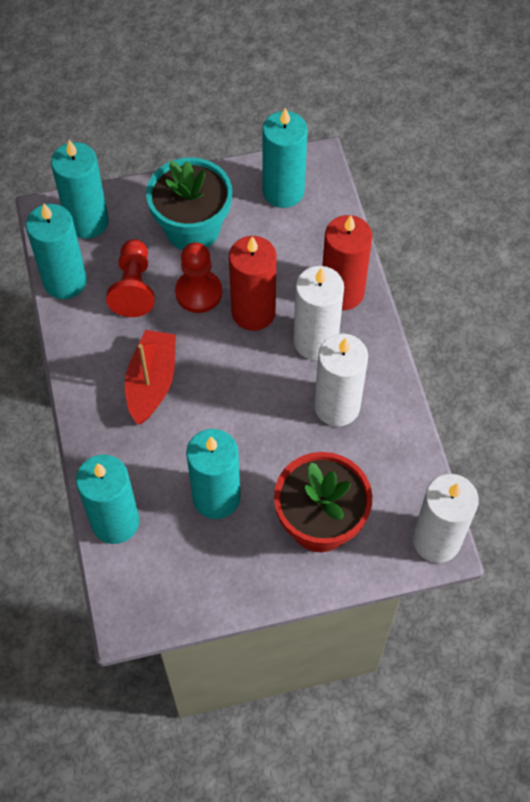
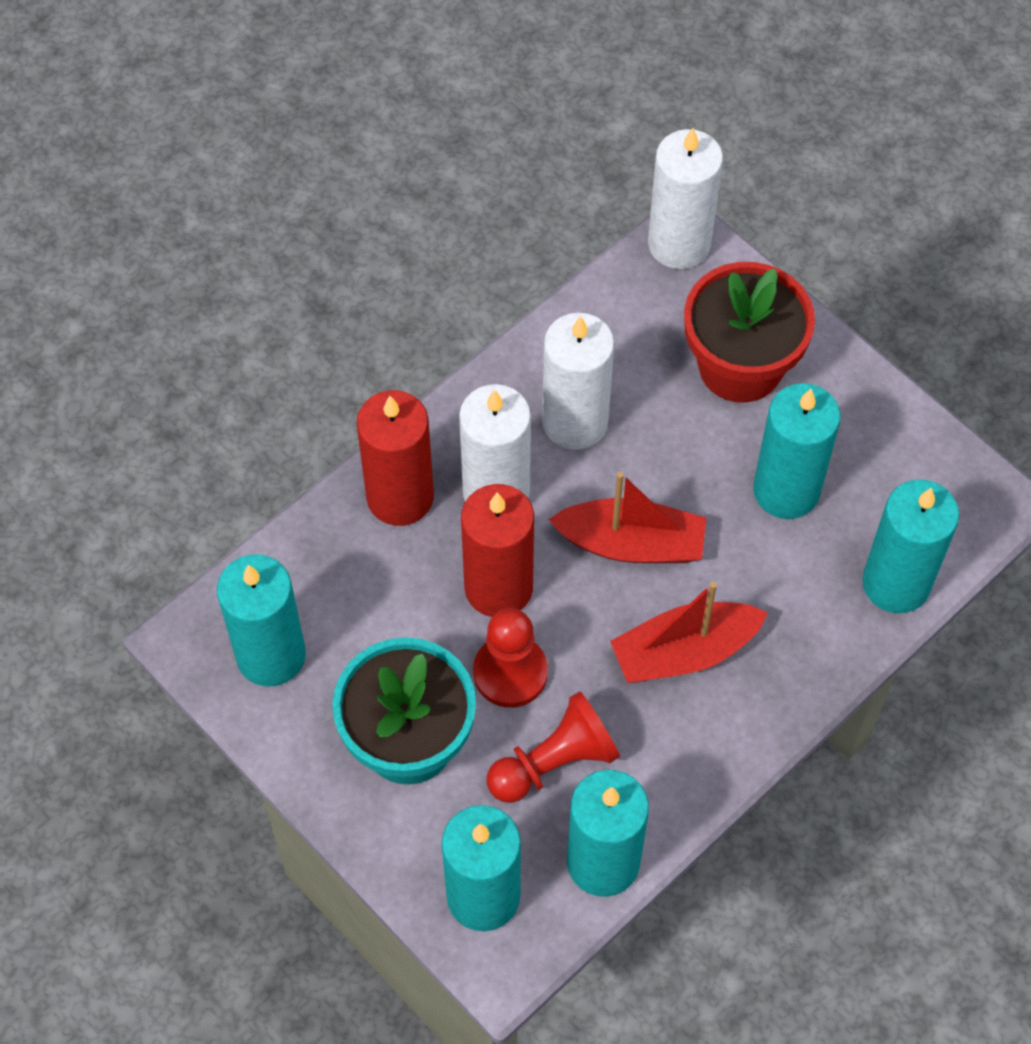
camera: 120 degrees left, 0 degrees up
(236, 393) = (631, 544): none -> red boat

